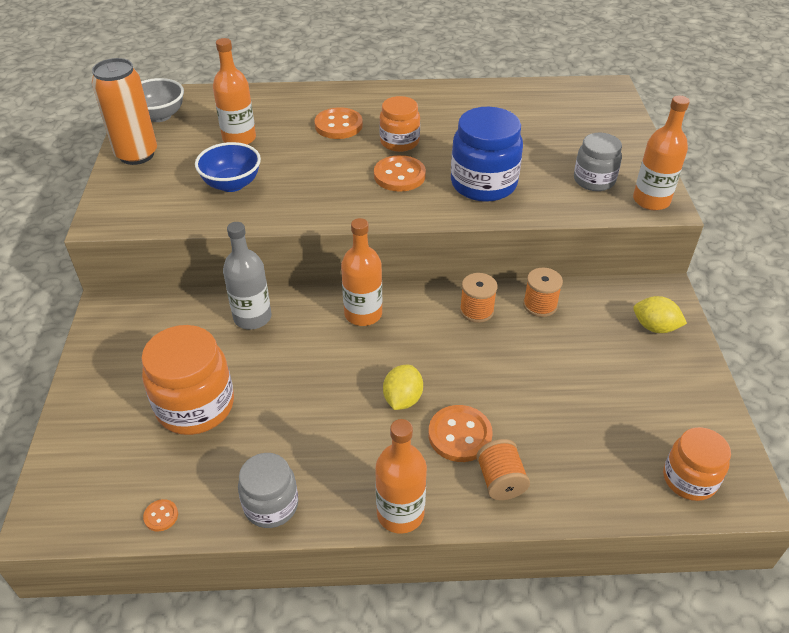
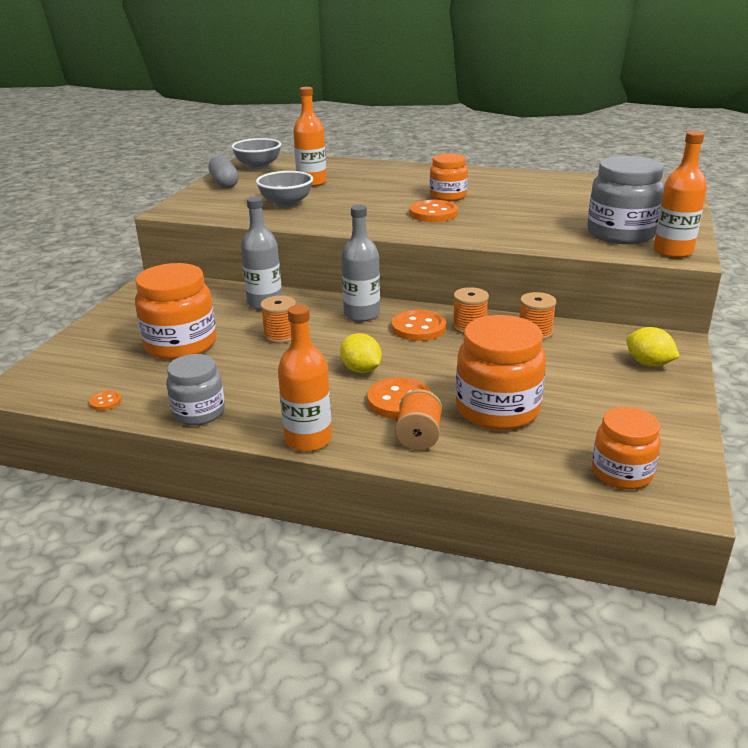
camera: 20 degrees right, 15 degrees down
(136, 155) = (224, 183): orange can -> grey capsule
(232, 184) = (286, 204): blue bowl -> grey bowl
(296, 366) = (281, 335): none -> orange spool
(338, 125) = (401, 183): orange button -> orange button (418, 328)
(363, 314) = (362, 314): orange bottle -> grey bottle
(402, 399) = (361, 370): yellow lemon -> yellow lemon turned 75 degrees counterclockwise
(483, 184) = (508, 225): blue jar -> none
(553, 424) = (497, 410): none -> orange jar
(594, 180) = (620, 234): grey jar -> grey jar, size x1.59

